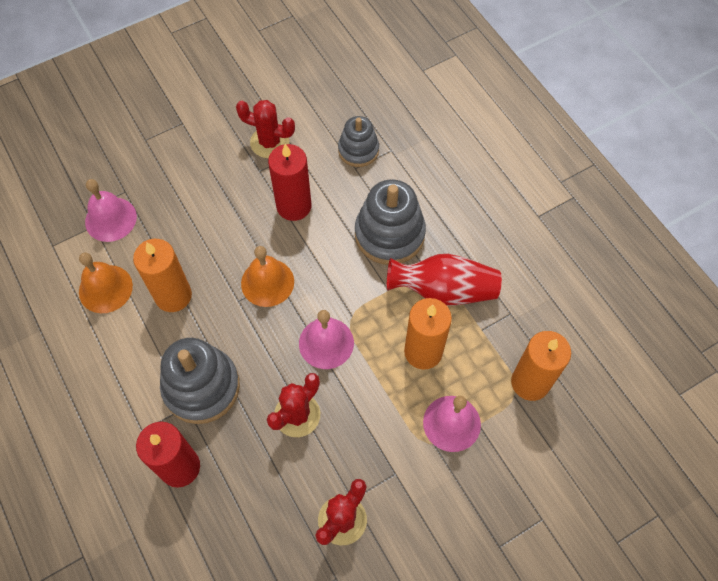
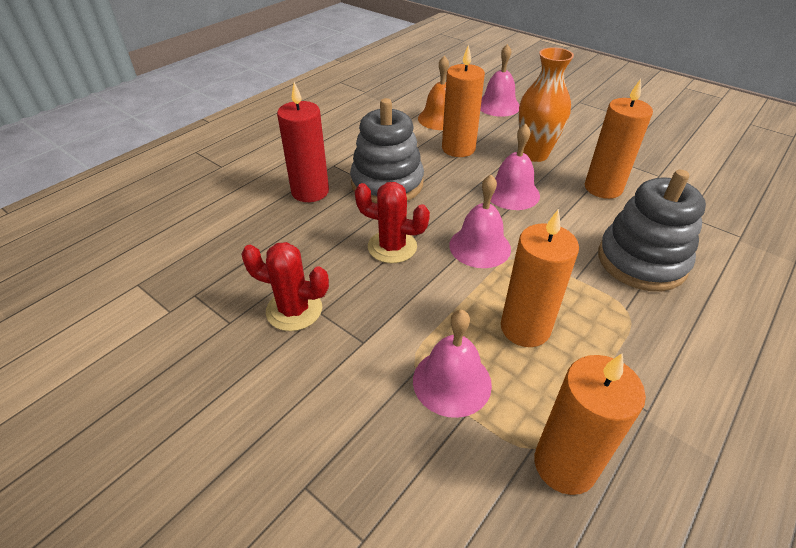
camera: 70 degrees right, 20 degrees down
(218, 232) = (534, 154): none -> orange vase
(267, 282) = (512, 193): orange bell -> pink bell
(269, 142) = (650, 158): red cactus -> none
(294, 206) = (603, 188): red candle -> orange candle
(358, 150) = (711, 213): grey stacking toy -> none
(443, 290) = (618, 327): red vase -> none

